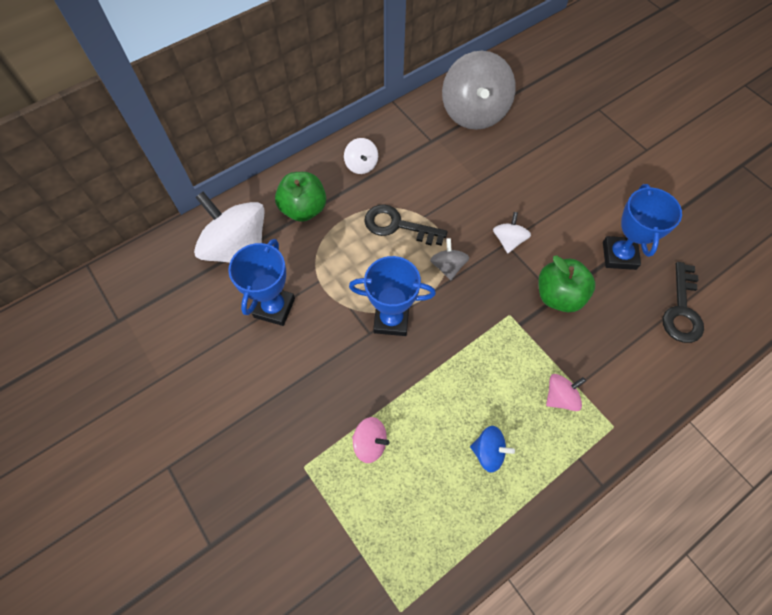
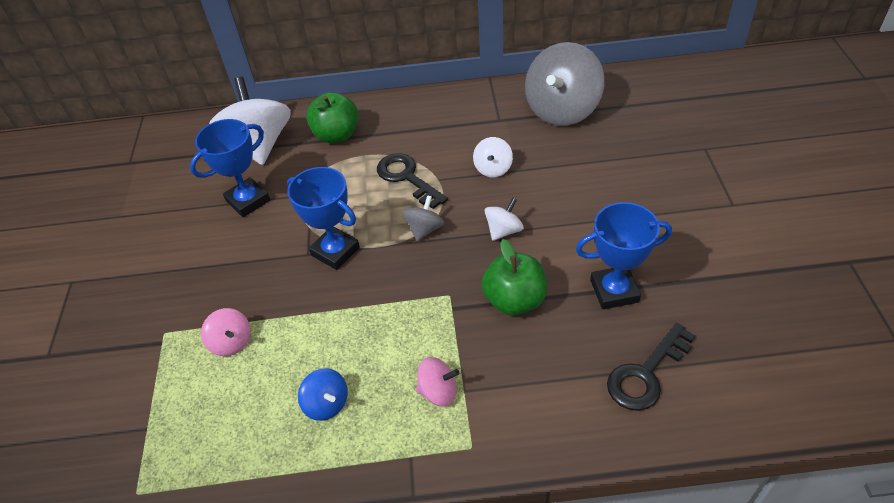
camera: 35 degrees right, 15 degrees down
(361, 165) = (416, 118): white spinning top -> white spinning top (493, 168)
(619, 255) = (614, 291): blue trophy -> blue trophy turned 45 degrees clockwise

